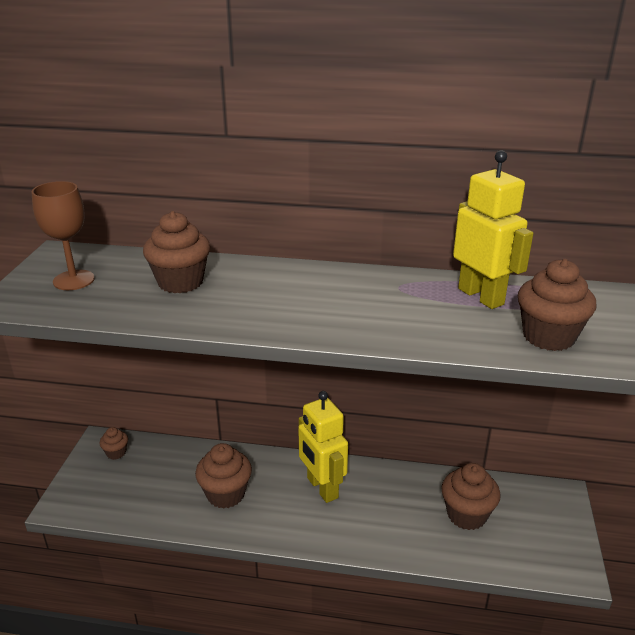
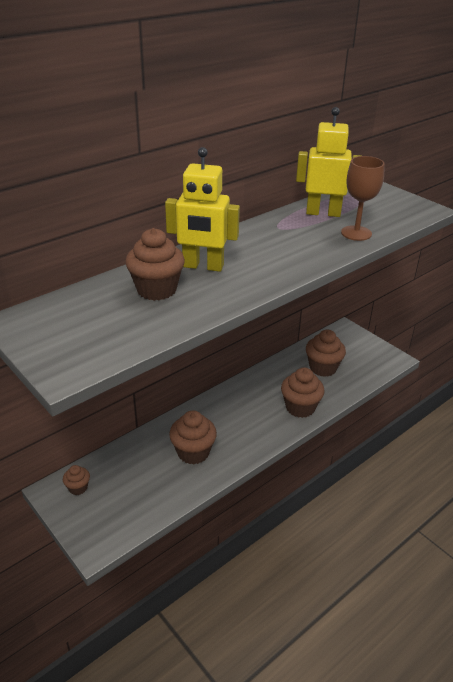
camera: 50 degrees left, 5 degrees up
(73, 280) = (78, 330): brown goblet -> brown goblet (356, 233)
(322, 488) = (239, 407): yellow robot -> yellow robot (203, 266)
(548, 336) = (384, 217): brown cupcake -> brown cupcake (300, 407)

